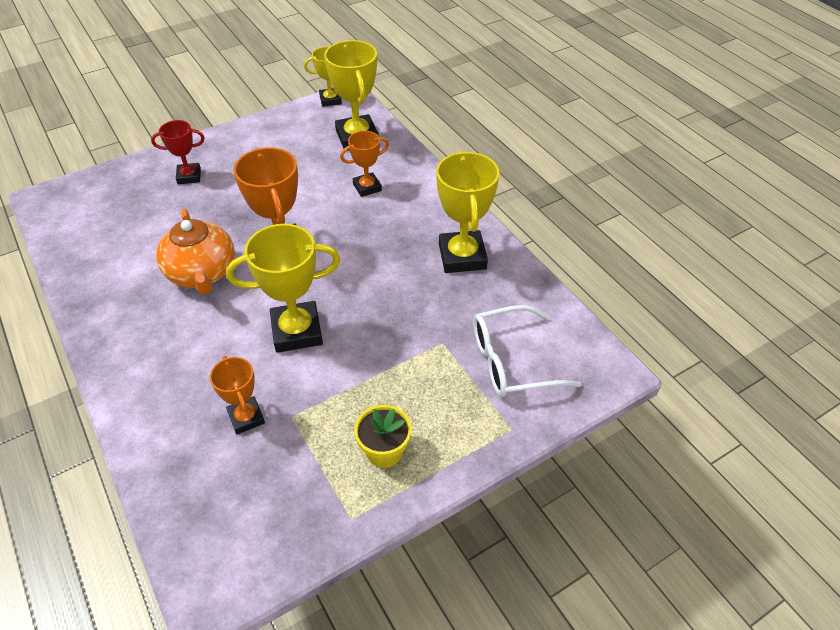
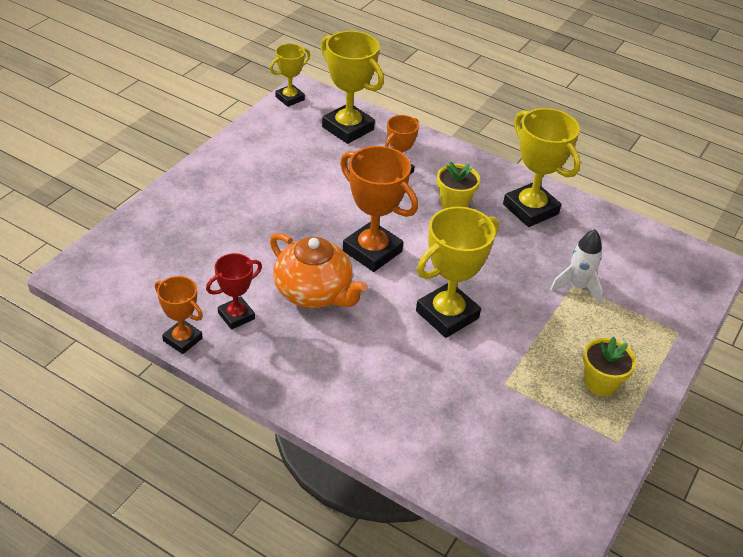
camera: 30 degrees left, 5 degrees down
(189, 176) = (214, 207): red trophy -> red trophy (236, 316)
(246, 417) = (468, 399): orange trophy -> orange trophy (182, 339)
(394, 230) = (454, 203): none -> yellow flower pot
(443, 346) = (577, 287): none -> white rocket
(511, 361) = (637, 281): white glasses -> none

